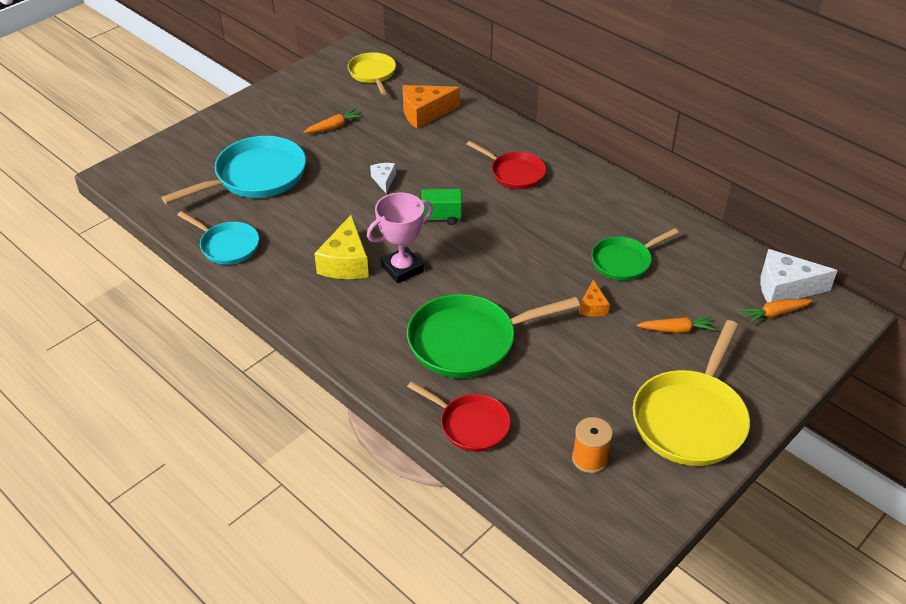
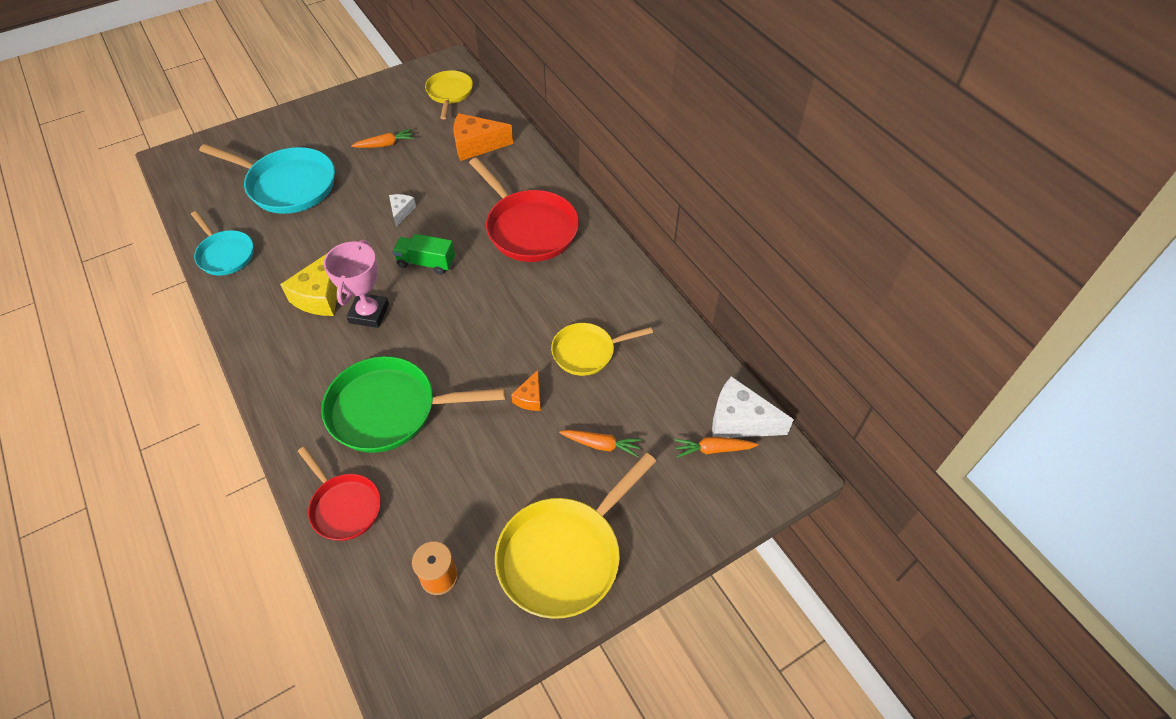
camera: 15 degrees right, 10 degrees up
(255, 177) = (287, 185): turquoise pan -> turquoise pan turned 45 degrees clockwise
(402, 269) = (369, 313): pink trophy -> pink trophy turned 60 degrees counterclockwise
(514, 173) = (528, 228): red pan -> red pan, size x1.66
(624, 261) = (587, 352): green pan -> yellow pan

